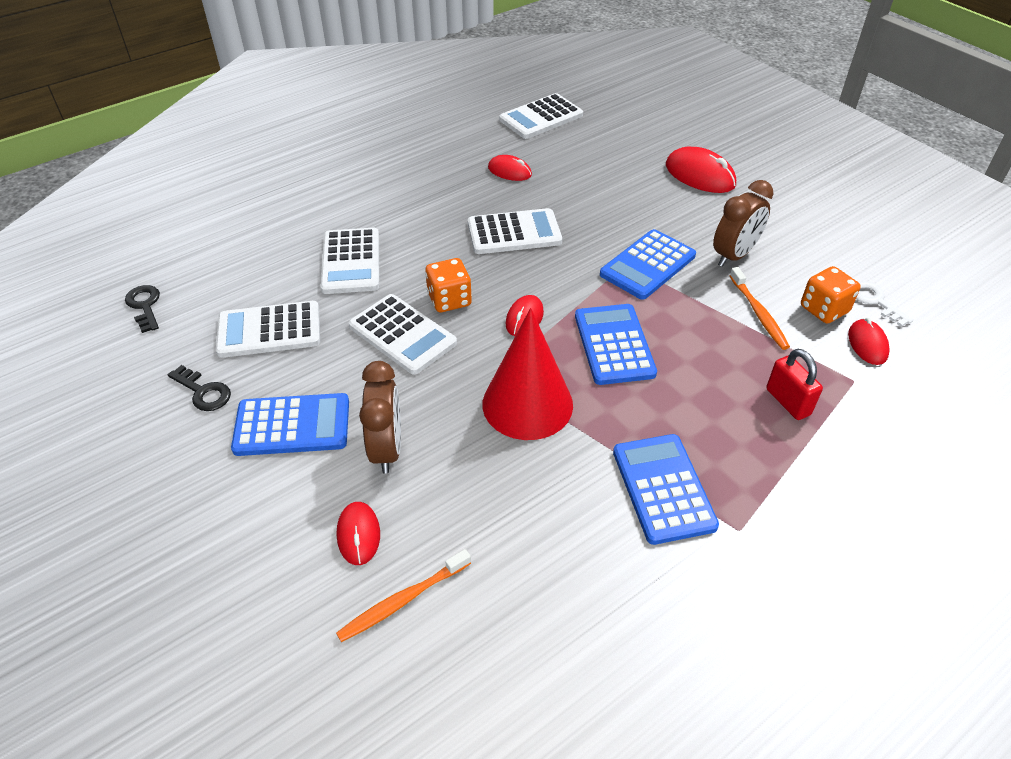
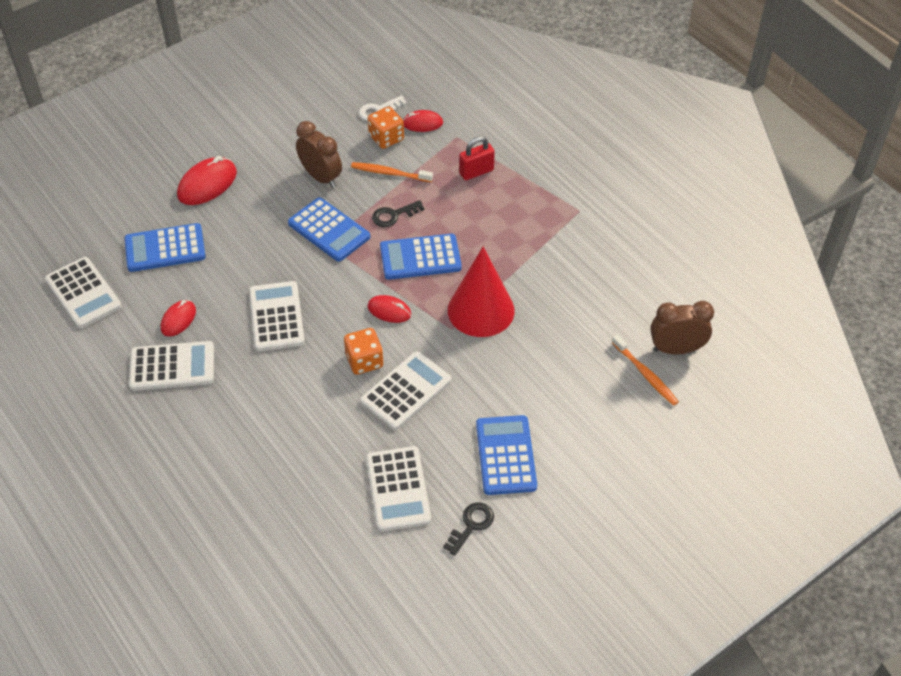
camera: 90 degrees left, 5 degrees up
(144, 306) = (360, 600): black key -> black key (393, 215)
(351, 262) = (307, 438): white calculator -> white calculator (172, 367)
(358, 534) = (600, 402): red mouse -> none
(387, 449) = (526, 392): brown clock -> brown clock (676, 349)
(663, 488) = (551, 242): blue calculator -> blue calculator (165, 248)
(759, 314) = (389, 173): orange toothbrush -> orange toothbrush turned 150 degrees counterclockwise

